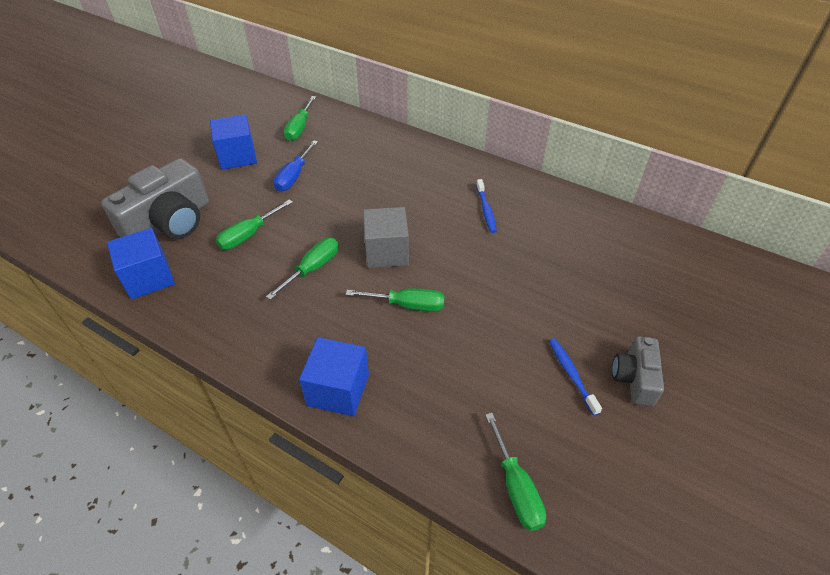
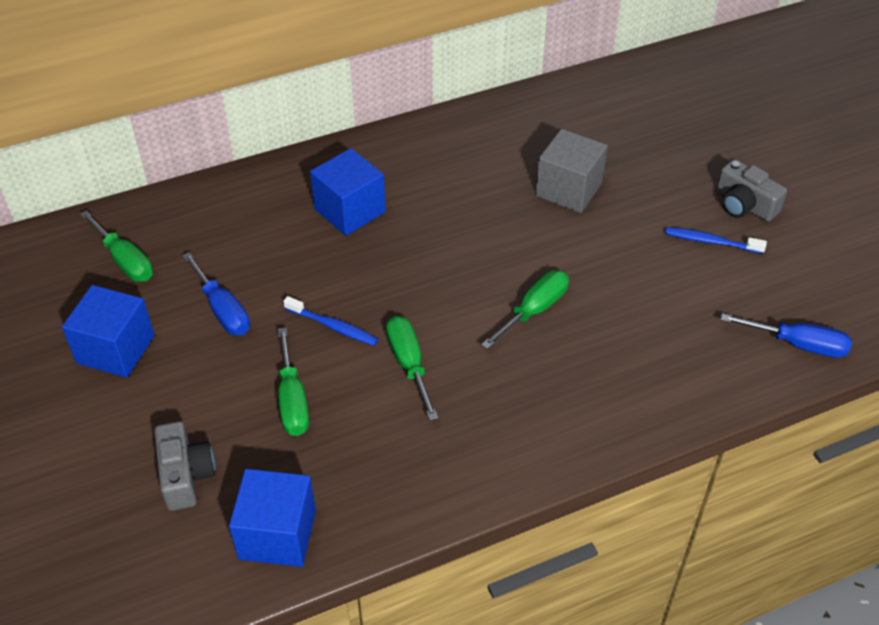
camera: 55 degrees left, 0 degrees up
(170, 223) = (185, 475): grey camera -> grey camera, size x0.55
(338, 390) = (602, 420): blue cube -> blue cube (350, 210)
(386, 252) = (441, 288): grey cube -> grey cube (568, 189)
(486, 210) = (451, 178): blue toothbrush -> blue toothbrush (333, 326)
(516, 487) = (798, 344): green screwdriver -> blue screwdriver

